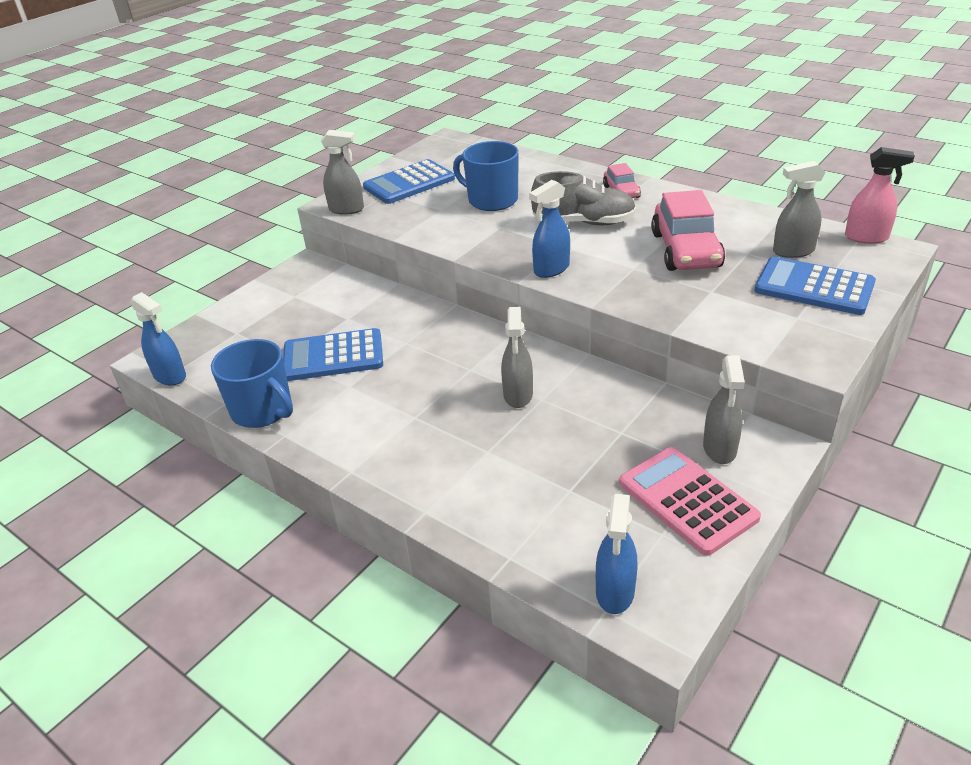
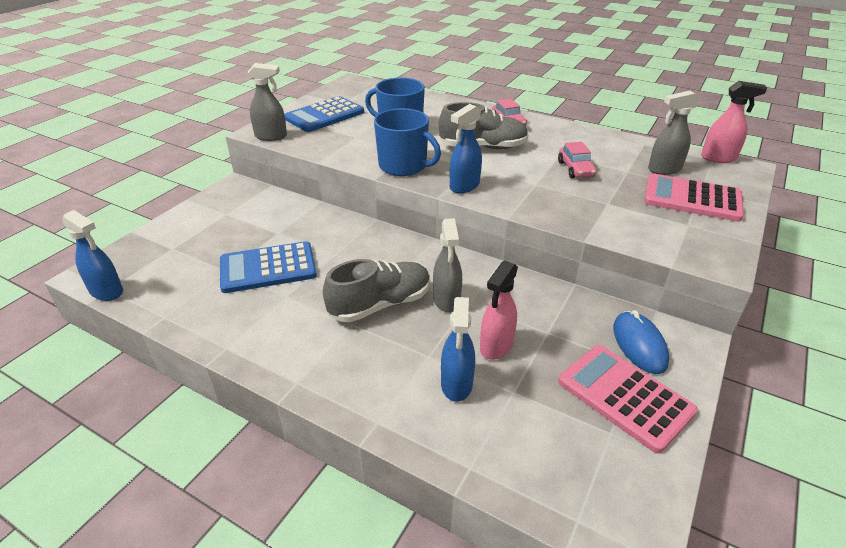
camera: 10 degrees left, 0 degrees up
(263, 410) = (203, 323): blue mug -> blue mug (404, 166)
(446, 398) = (380, 304): none -> grey shoe
(561, 444) = (496, 346): none -> pink spray bottle
(615, 592) = (582, 499): blue spray bottle -> blue spray bottle (456, 384)
(685, 250) = (575, 169): pink car -> pink car, size x0.54
(719, 449) = (639, 344): grey spray bottle -> blue mouse
(814, 287) = (692, 199): blue calculator -> pink calculator

